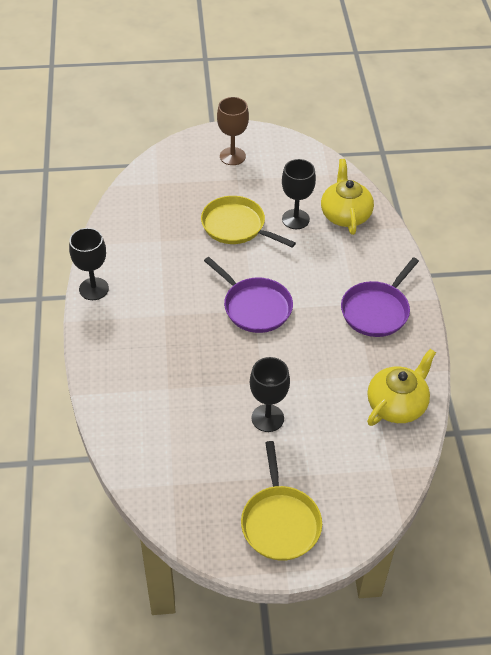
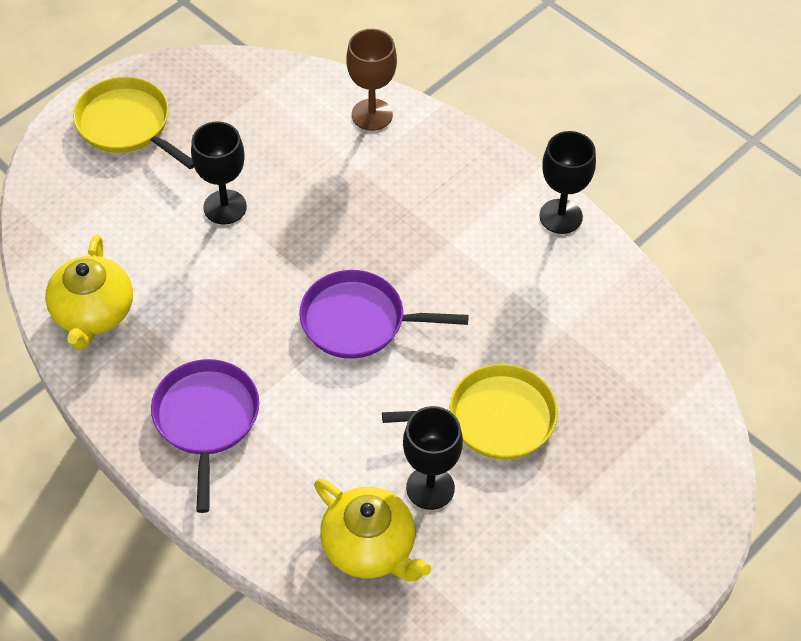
camera: 140 degrees right, 5 degrees up
(232, 156) = (625, 536): brown goblet -> brown goblet (372, 115)

